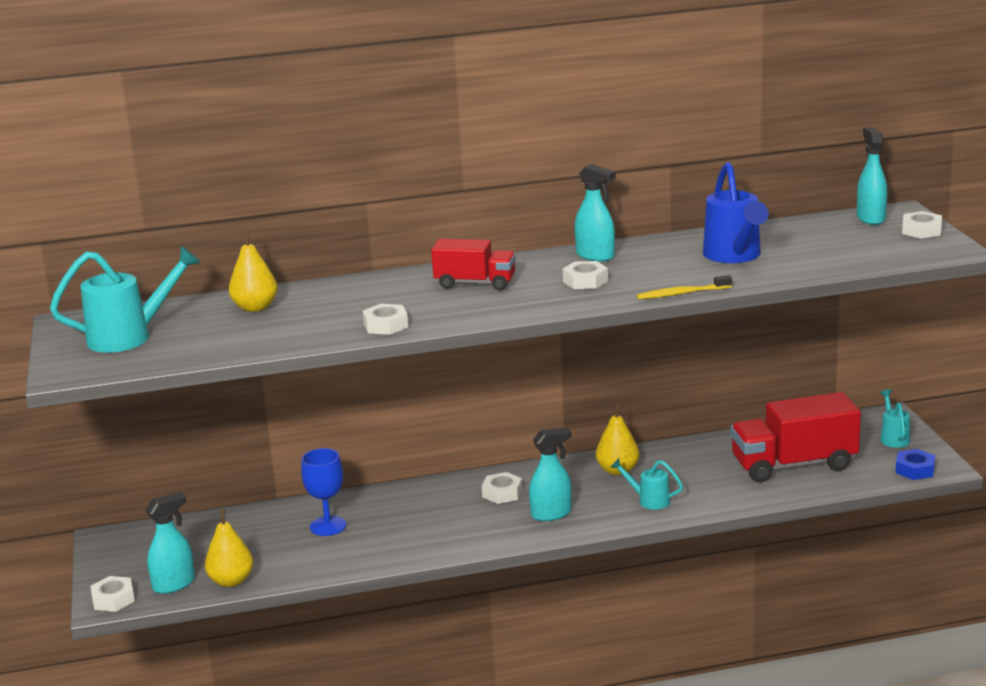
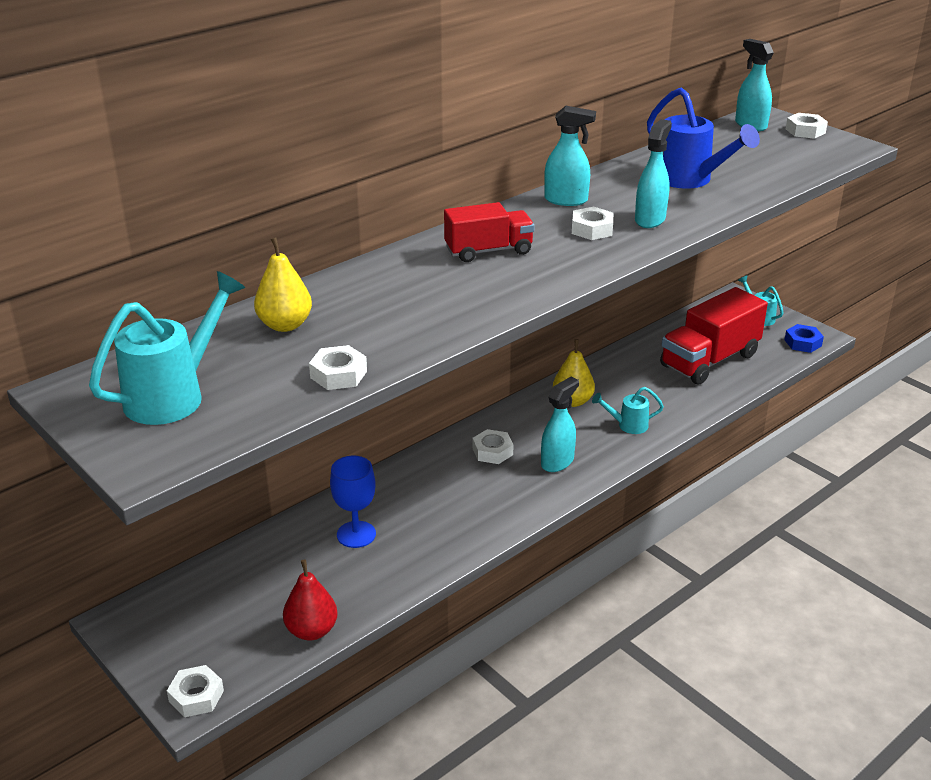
camera: 30 degrees left, 10 degrees up
(174, 584) = (251, 654): turquoise spray bottle -> turquoise spray bottle (650, 219)
(231, 581) = (312, 630): yellow pear -> red pear
(386, 325) = (457, 318): white nut -> white nut (338, 374)
(682, 293) = (695, 227): yellow toothbrush -> none

